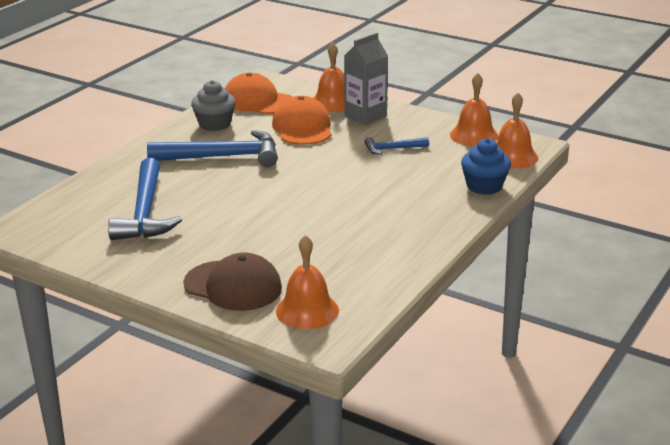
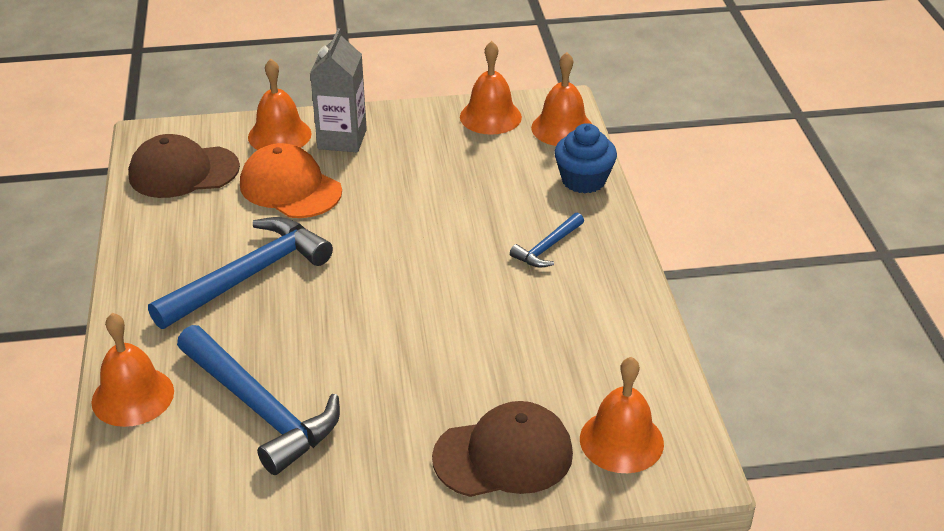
camera: 40 degrees left, 10 degrees up
(97, 182) = (133, 396): none -> orange bell
(215, 124) = (173, 231): grey cupcake -> none
(257, 101) = (183, 172): orange cap -> brown cap
(392, 149) = (430, 173): blue hammer -> blue hammer (547, 247)

